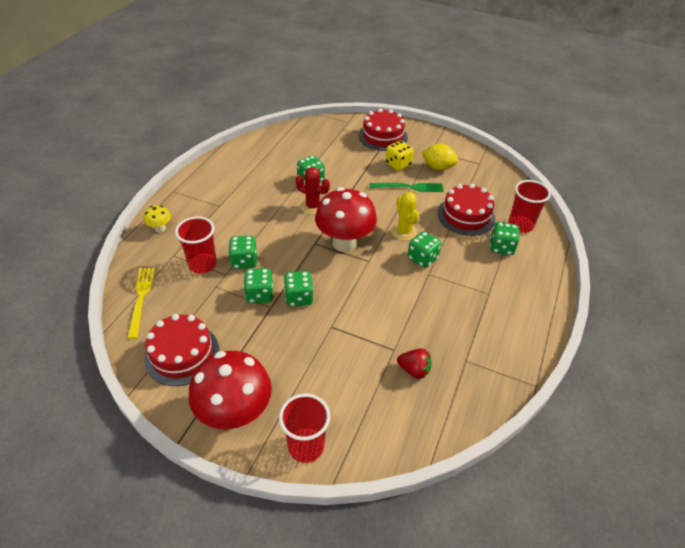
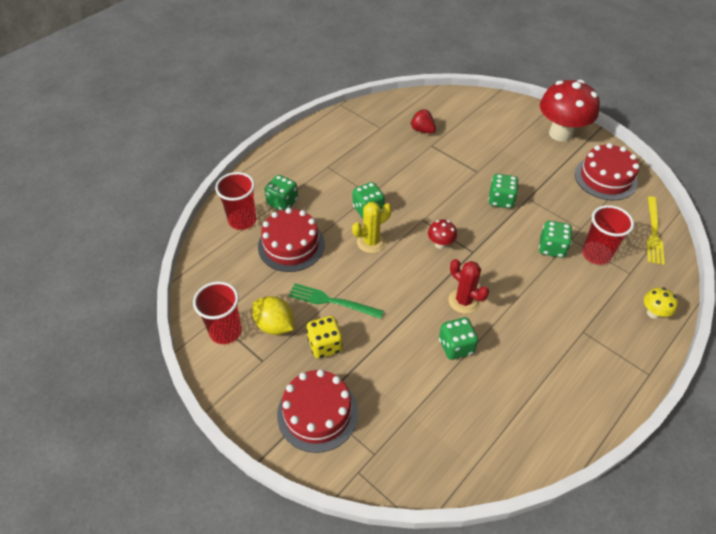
camera: 160 degrees left, 5 degrees up
(259, 294) = (537, 211): green dice -> none
(306, 446) = (513, 108): red cup -> red cup (225, 331)
(345, 243) = (440, 244): red mushroom -> red mushroom, size x0.44
(404, 232) = (371, 242): yellow cactus -> yellow cactus turned 60 degrees clockwise

